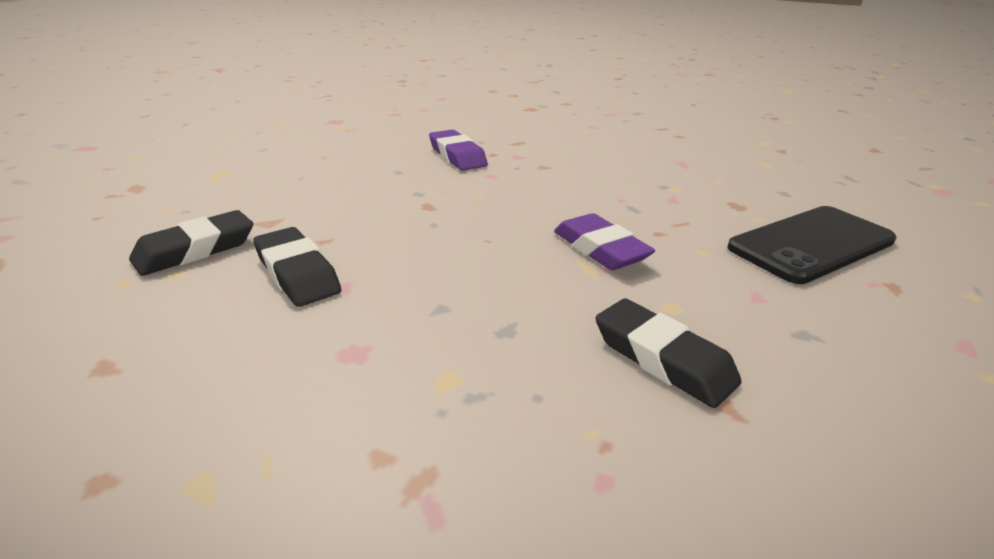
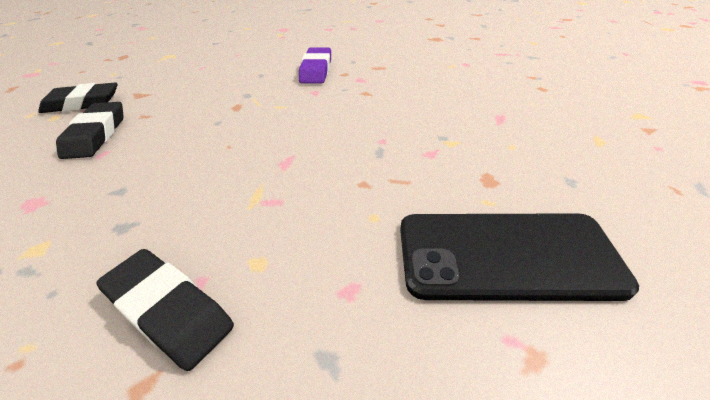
camera: 35 degrees right, 10 degrees up
(600, 249) = (290, 182): purple eraser -> none
(662, 359) = (169, 310): black eraser -> black eraser turned 45 degrees counterclockwise

